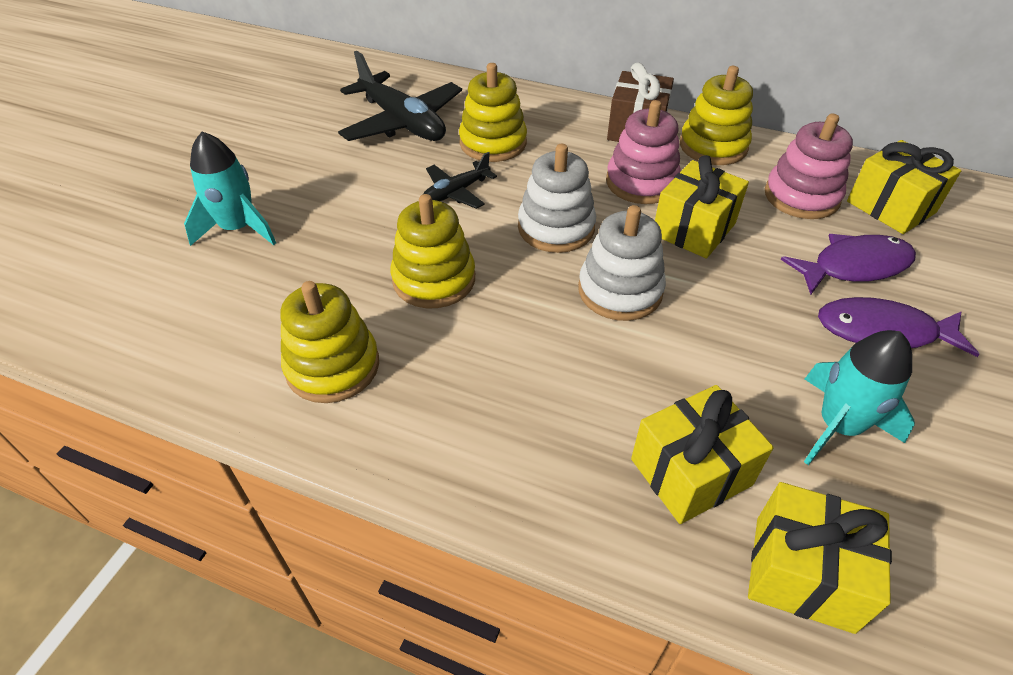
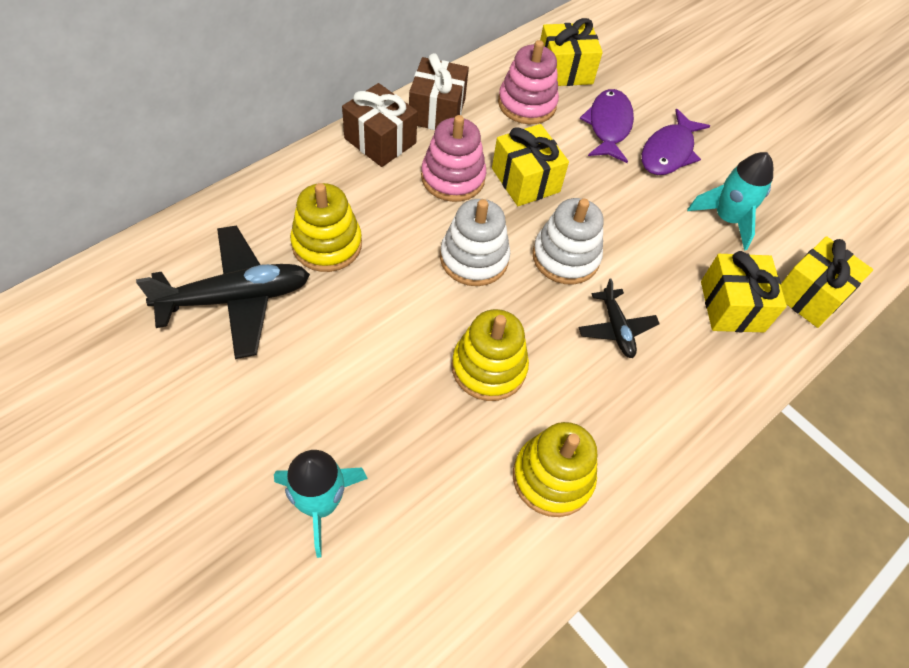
camera: 70 degrees left, 10 degrees up
(456, 192) = (382, 303): black plane -> black plane (616, 328)
(713, 146) = (437, 111): yellow stacking toy -> brown gift

